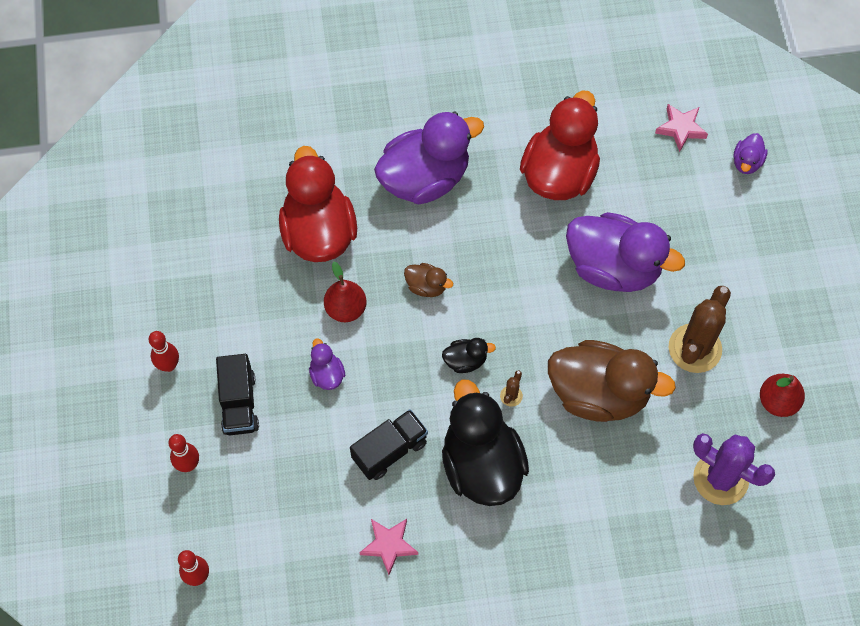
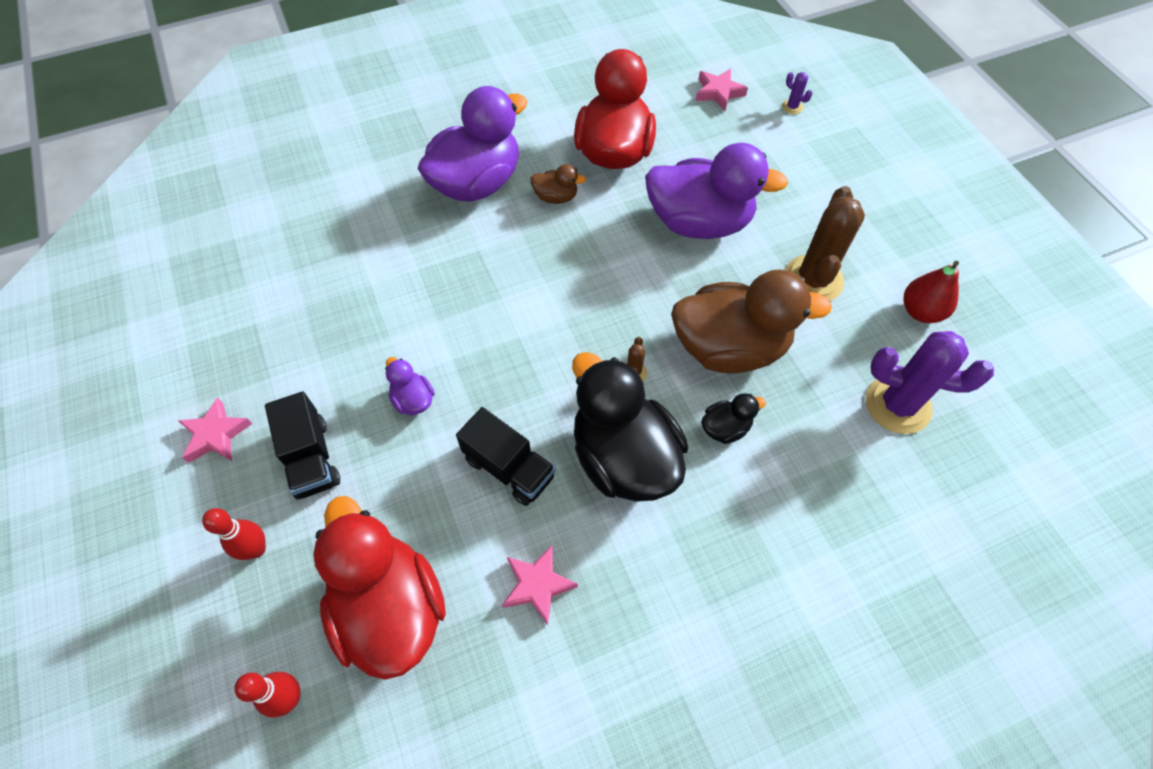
camera: 15 degrees left, 5 degrees down
(169, 365) = (216, 434): red bowling pin -> pink star
(318, 232) = (372, 255): red duck -> red duck (390, 608)
(346, 309) = (420, 325): red pear -> none
(390, 450) = (509, 468): black truck -> black truck turned 90 degrees clockwise
(426, 286) = (506, 283): brown duck -> brown duck (556, 197)
(465, 361) = (571, 348): black duck -> black duck (725, 428)
(747, 162) = (792, 107): purple duck -> purple cactus

